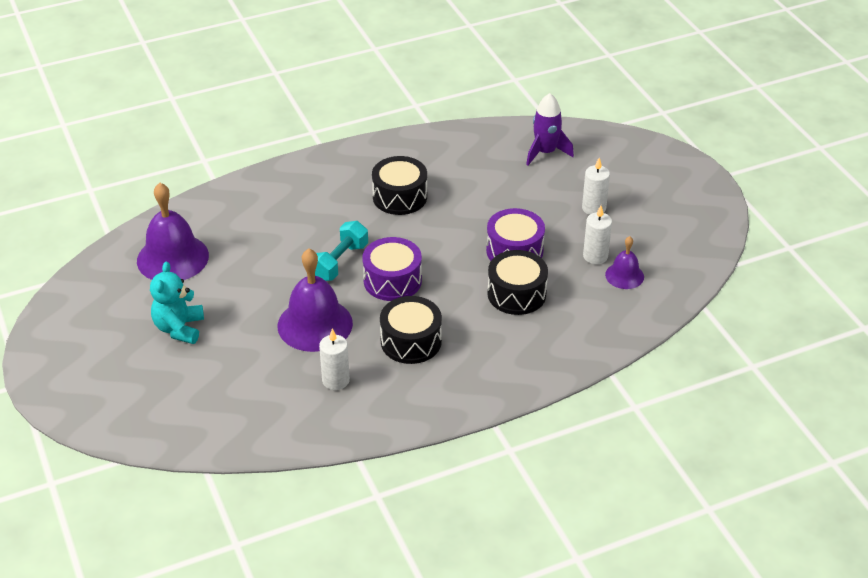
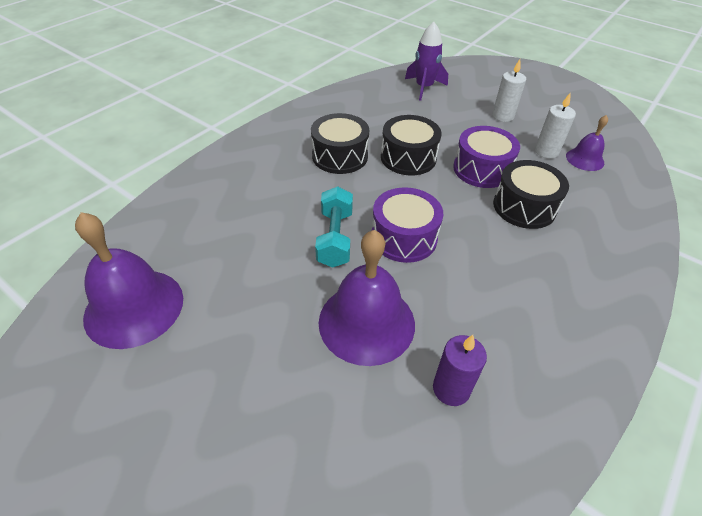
camera: 30 degrees left, 5 degrees up
(179, 328) = (199, 407): turquoise teddy bear -> none
(335, 380) = (451, 389): white candle -> purple candle
(411, 341) = (483, 297): black drum -> black drum (408, 157)

